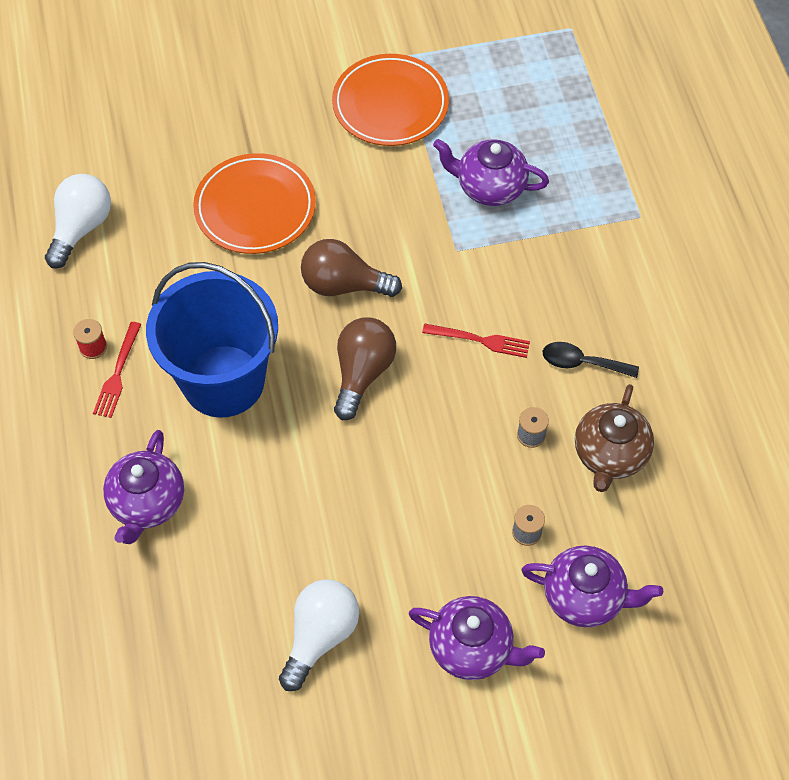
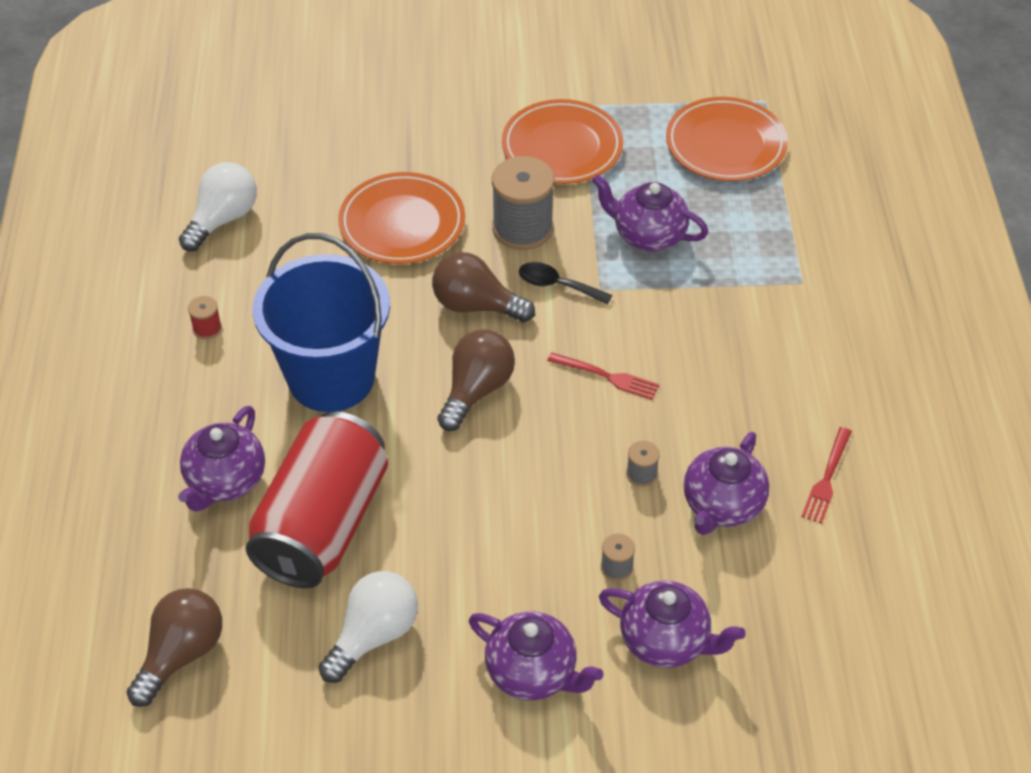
camera: 10 degrees right, 10 degrees down
(118, 374) = (226, 356): red fork -> red fork (827, 479)
(146, 685) = (181, 654): none -> brown light bulb
(248, 532) = (322, 524): none -> red can
(370, 197) = (522, 228): none -> grey spool
(543, 80) = (725, 144): none -> orange plate
(581, 363) = (710, 412): black spoon -> black spoon (557, 285)
(610, 455) = (722, 506): brown teapot -> purple teapot

